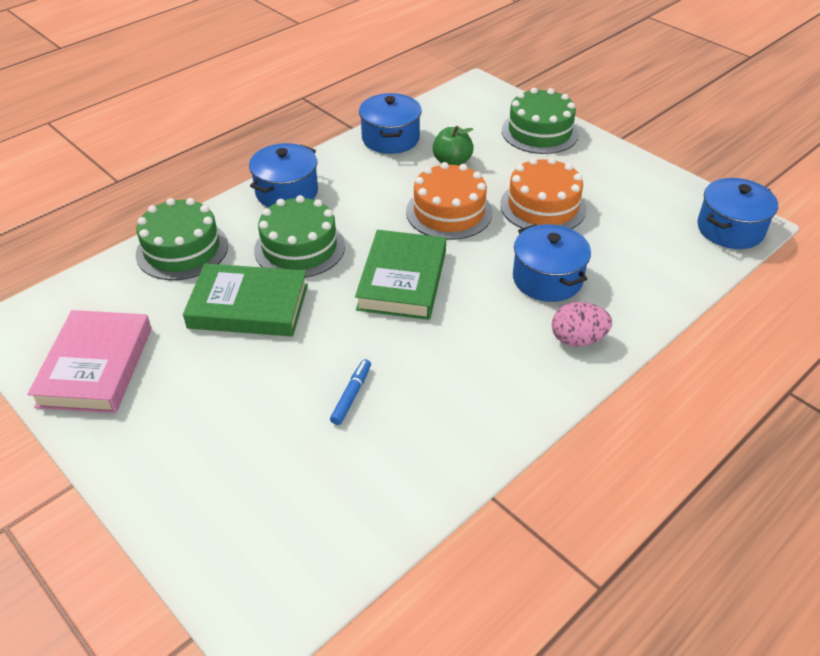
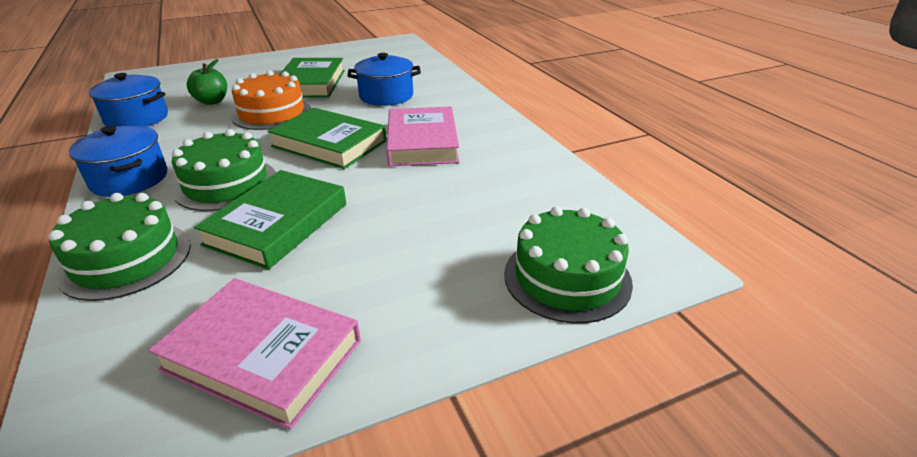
camera: 70 degrees left, 10 degrees down
(352, 395) = (442, 186): blue marker -> none
(441, 350) = (422, 142): none -> pink book
(539, 132) = (228, 69): green cake -> green cake (567, 278)
(543, 206) = (311, 83): orange cake -> green book
(577, 339) = (451, 99): pink egg -> none
(730, 229) = (397, 45): blue pot -> none

